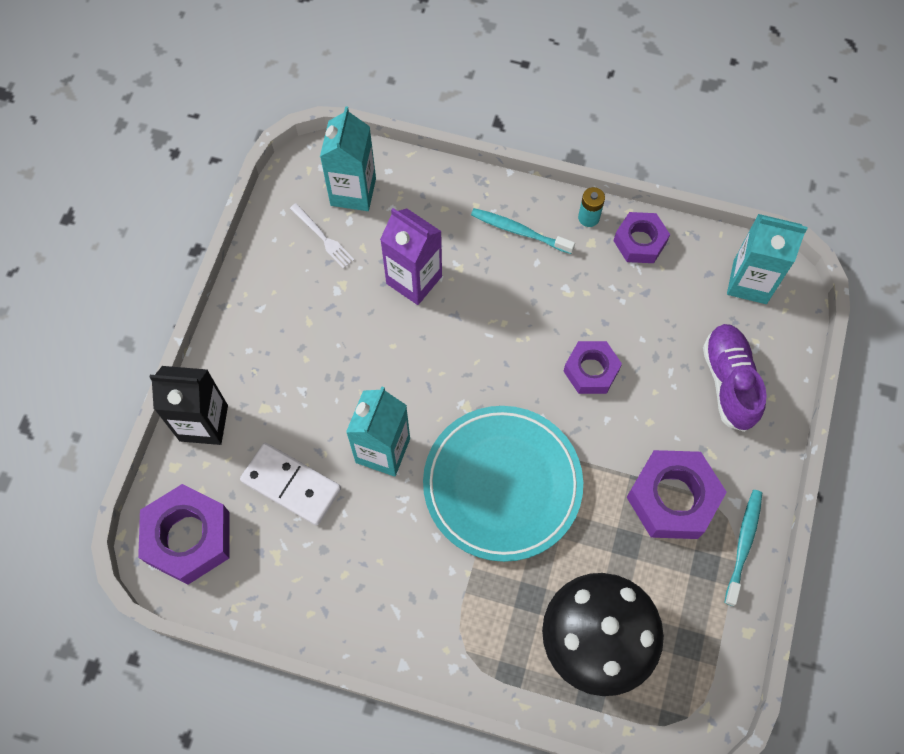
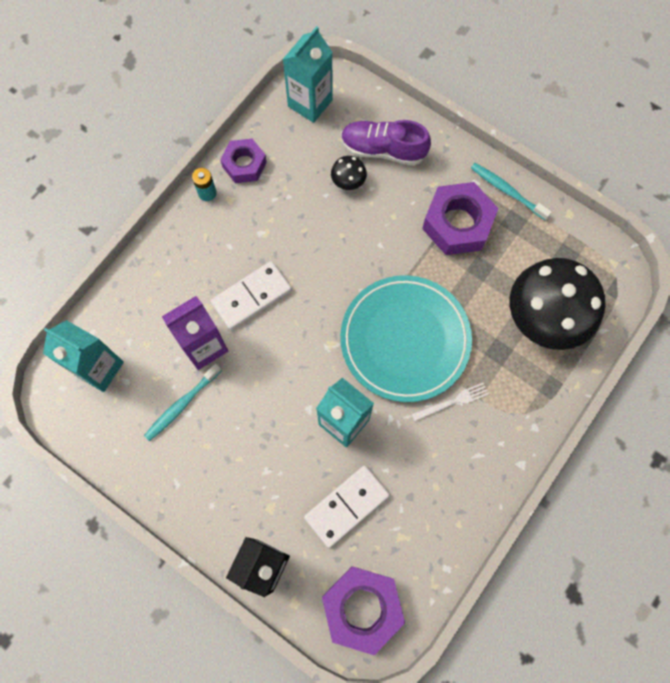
camera: 70 degrees left, 5 degrees up
(323, 237) = (132, 408): white fork -> white fork (452, 401)
(487, 306) = (251, 297): none -> white domino
(519, 231) = (196, 249): turquoise toothbrush -> turquoise toothbrush (182, 404)
(591, 371) = (337, 241): purple nut -> none
(670, 357) = (348, 181): none -> black mushroom

